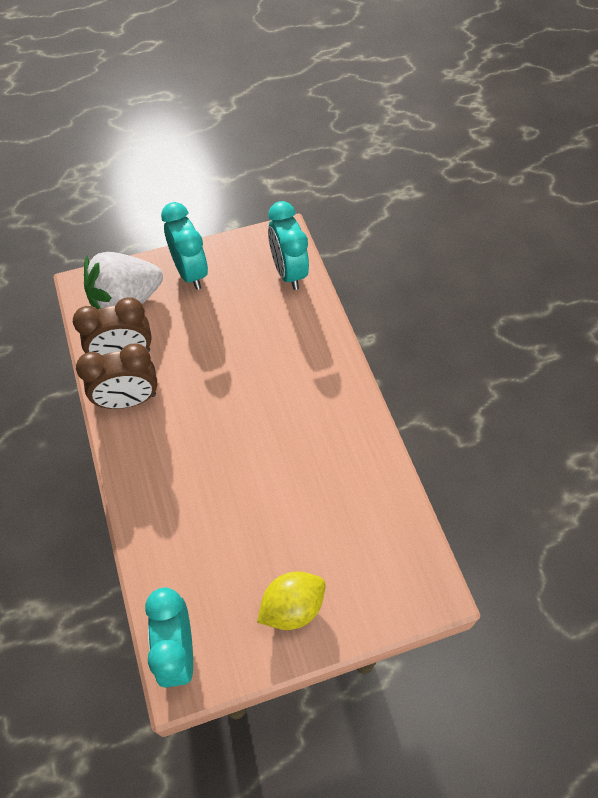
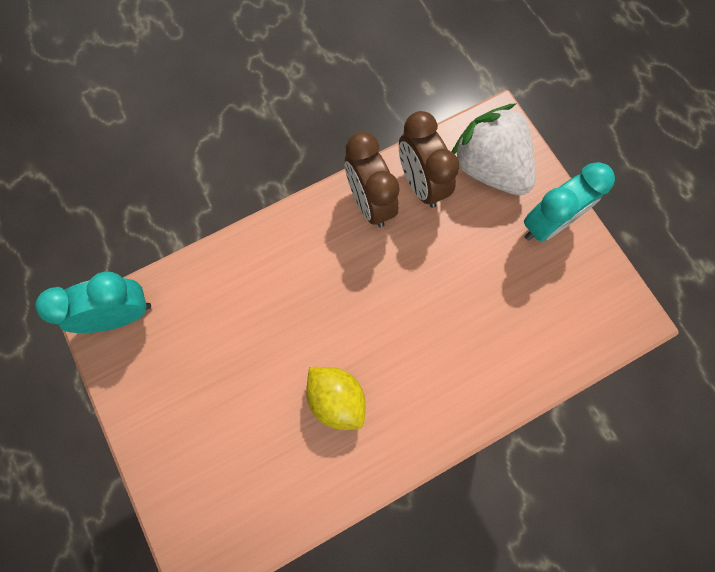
camera: 80 degrees right, 15 degrees up
(288, 272) = (579, 335): turquoise clock -> none
(292, 607) = (171, 415): yellow lemon -> yellow lemon (336, 398)

